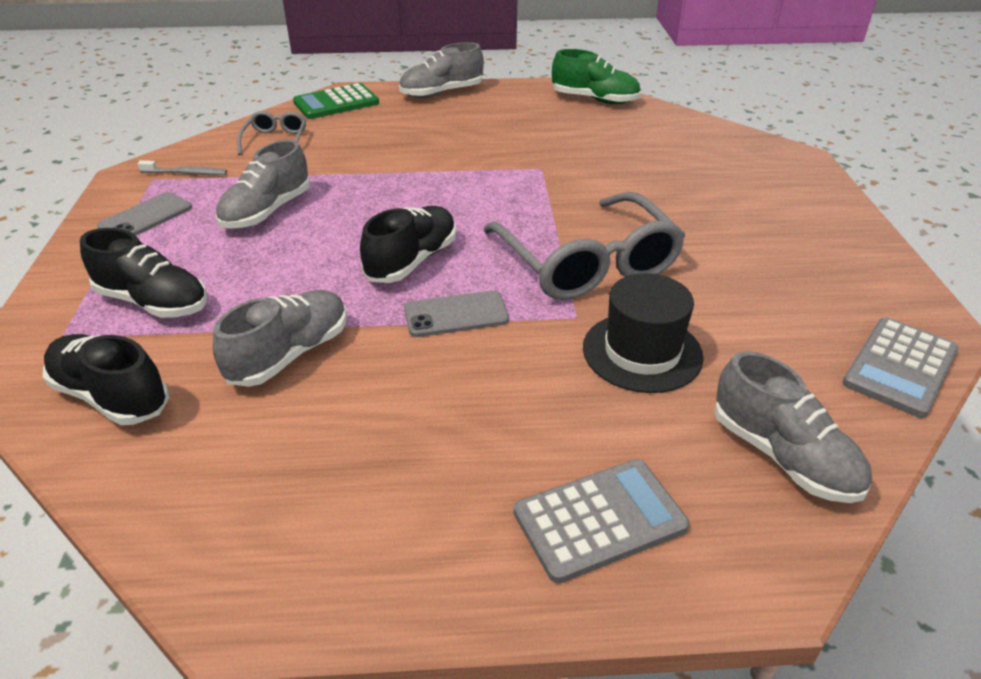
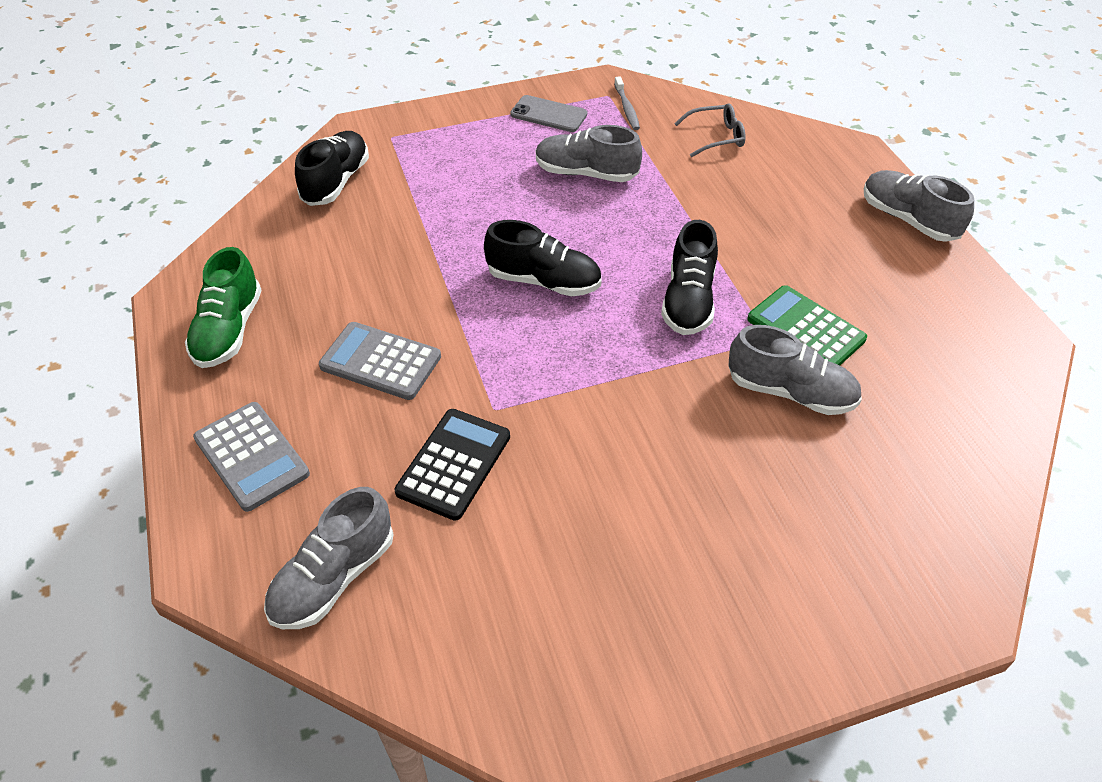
camera: 75 degrees right, 10 degrees up
(153, 302) = (439, 161): black shoe -> black shoe (688, 300)
(290, 354) = (397, 247): grey shoe -> grey shoe (790, 392)
(336, 103) = (824, 150): green calculator -> green calculator (805, 329)
(456, 314) = (473, 327): grey phone -> none
(586, 263) = (587, 405): grey glasses -> none
(594, 100) = (995, 361): green shoe -> green shoe (229, 330)
(642, 352) = (453, 464): black hat -> black calculator
(900, 367) = (483, 693): grey calculator -> grey calculator (380, 362)

